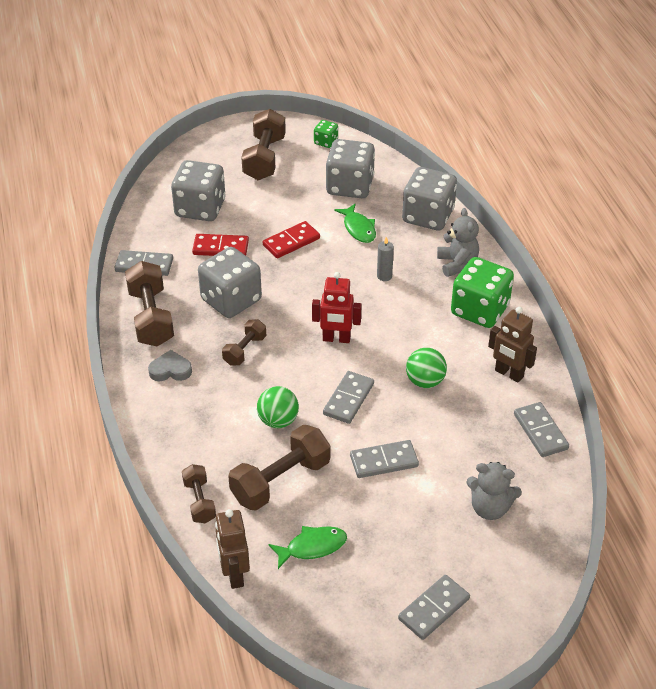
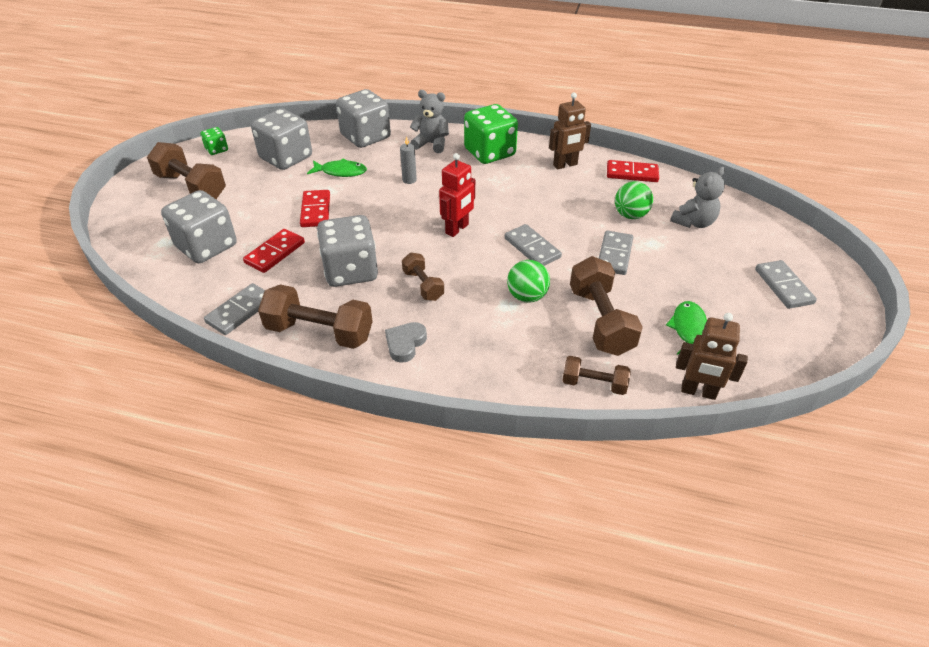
camera: 60 degrees left, 0 degrees up
(425, 381) = (543, 203): green ball -> green ball (630, 215)
(540, 431) = (632, 173): grey domino -> red domino

